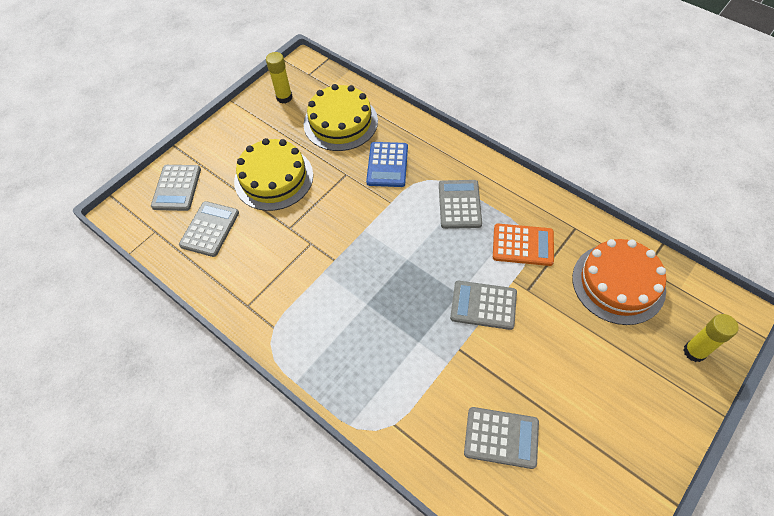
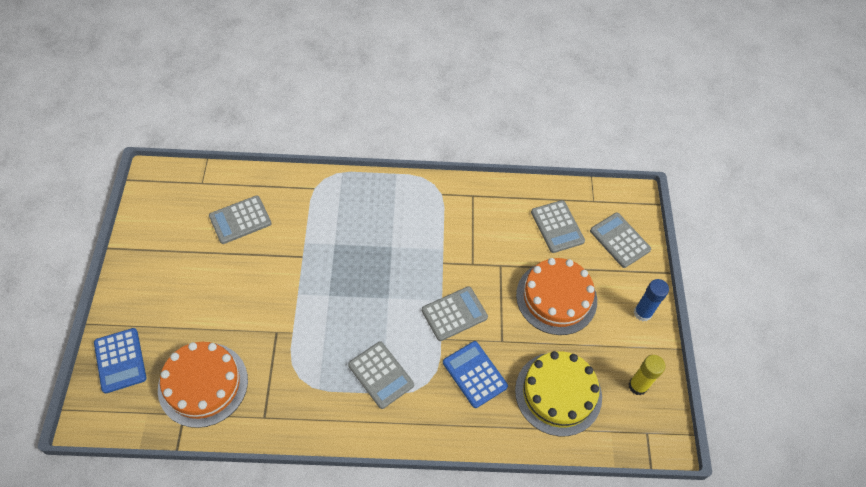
camera: 135 degrees right, 0 degrees up
(226, 133) = (642, 313): none -> blue glue stick
(274, 178) = (556, 297): yellow cake -> orange cake
(483, 305) = (304, 298): grey calculator -> grey calculator (454, 314)
(523, 245) = (302, 370): orange calculator -> none
(694, 352) = (120, 360): yellow glue stick -> blue calculator

